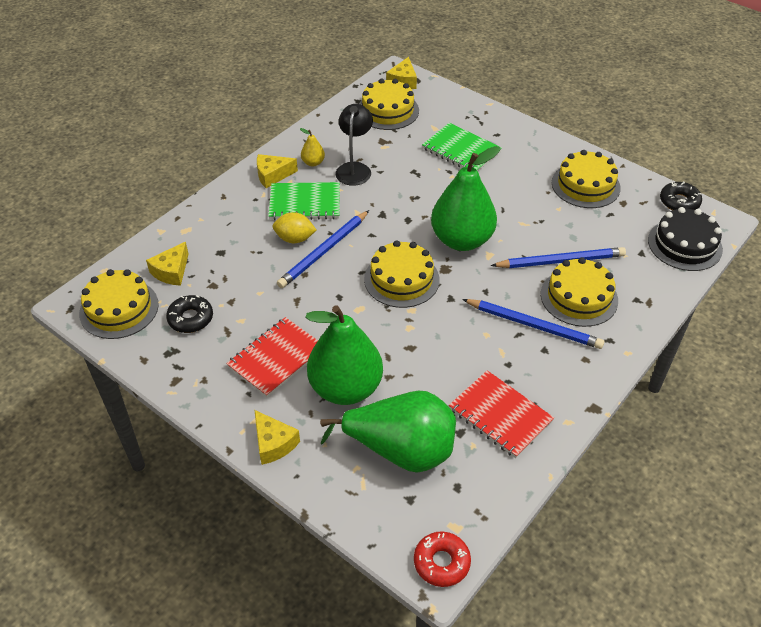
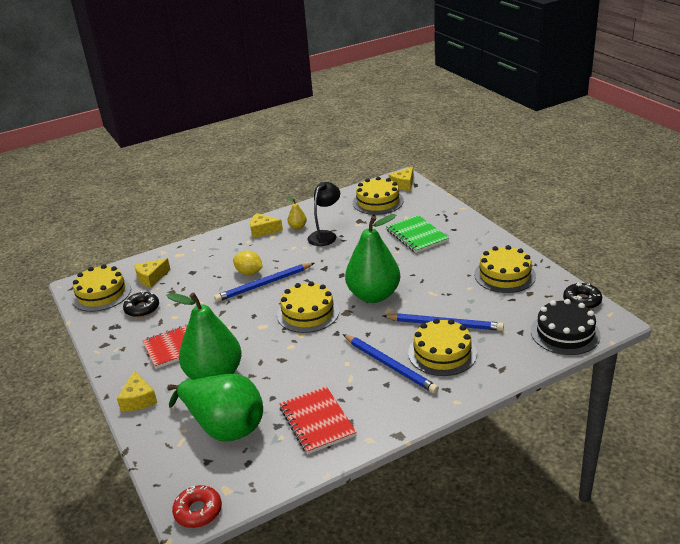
camera: 25 degrees right, 15 degrees down
(305, 203) = (273, 251): green notebook -> none

